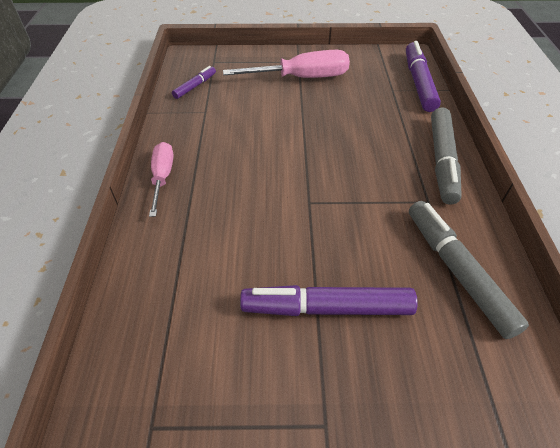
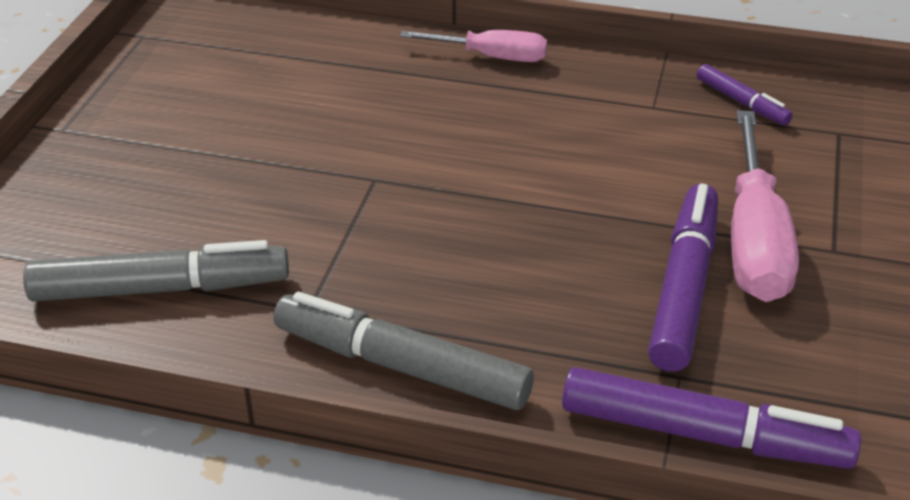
camera: 105 degrees right, 10 degrees down
(327, 308) = (187, 157): purple marker -> purple marker (684, 288)

